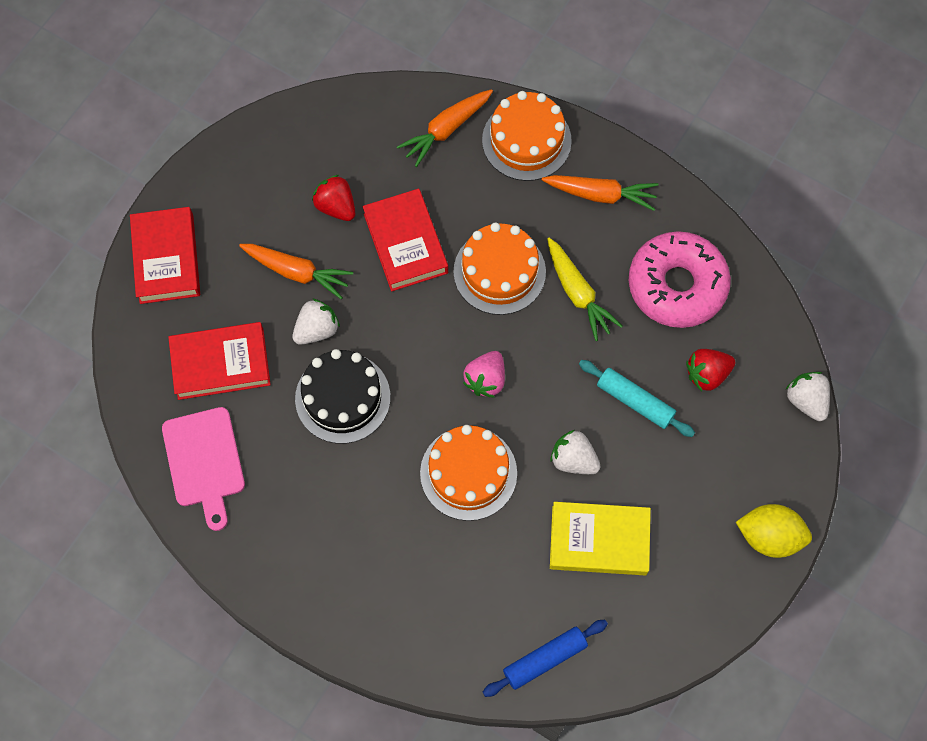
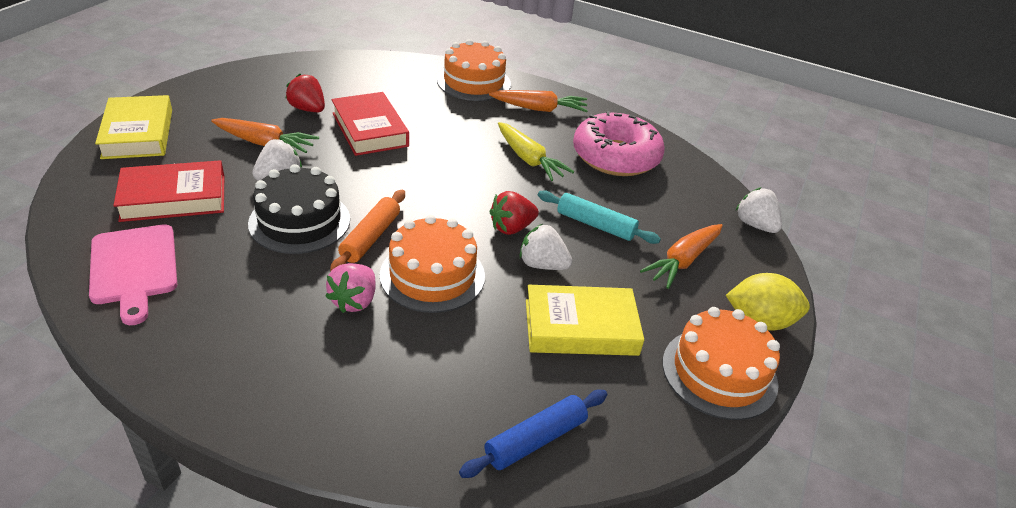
camera: 10 degrees left, 30 degrees down
(166, 259) = (138, 133): red book -> yellow book
(410, 421) = (370, 238): none -> orange rolling pin
(446, 130) = (406, 75): orange carrot -> orange carrot (682, 261)
(486, 380) = (447, 210): pink strawberry -> pink strawberry (354, 301)
(499, 271) = (456, 146): orange cake -> orange cake (719, 373)
(707, 374) = (658, 208): red strawberry -> red strawberry (511, 228)

